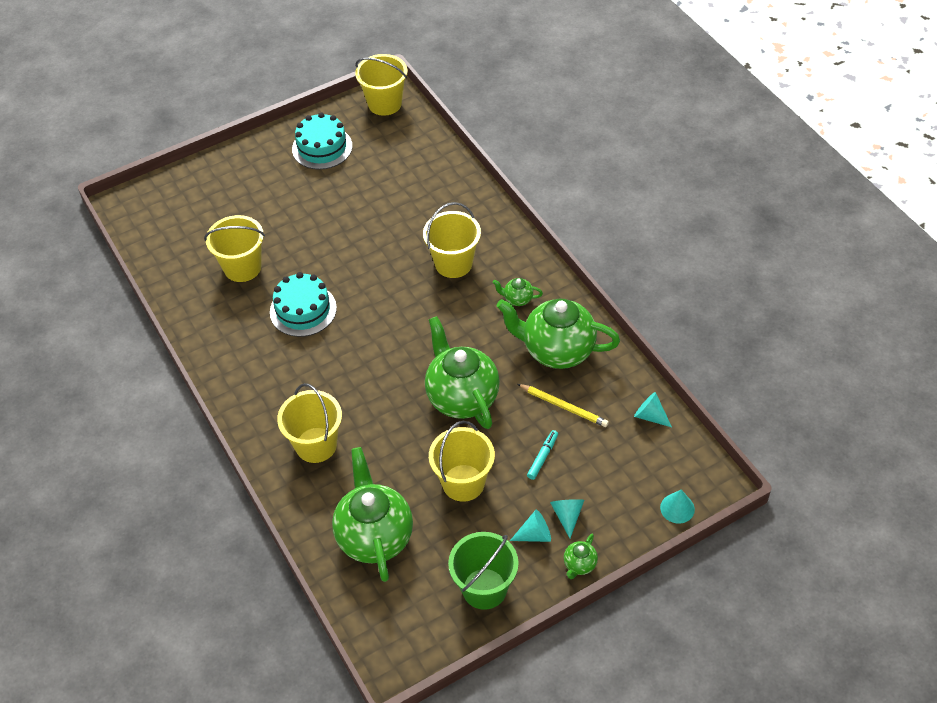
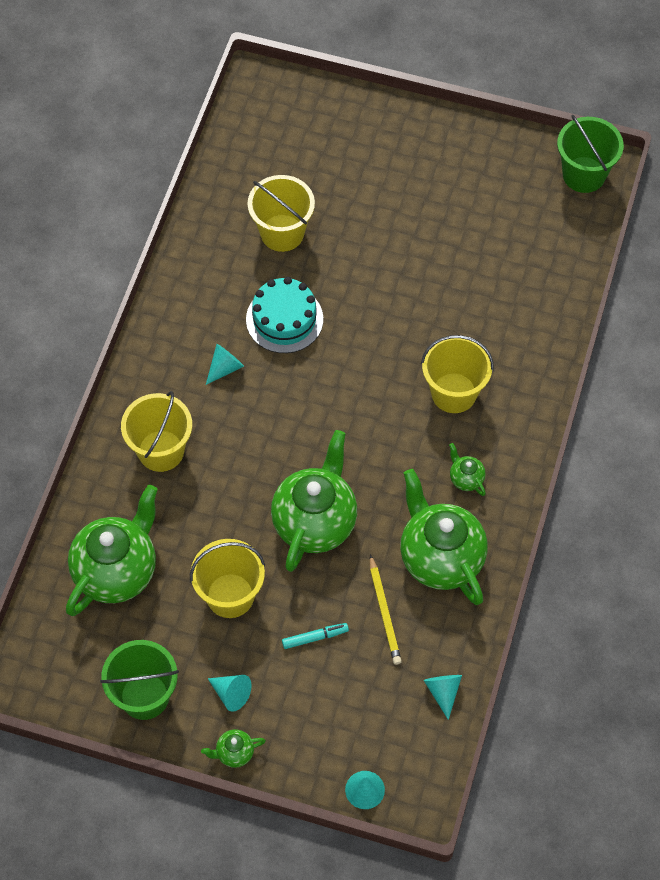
camera: 45 degrees right, 10 degrees up
(322, 147) = (477, 172): turquoise cake -> none
(384, 103) = (584, 175): yellow bucket -> green bucket
(567, 516) = (274, 705): turquoise cone -> turquoise cone (225, 368)

